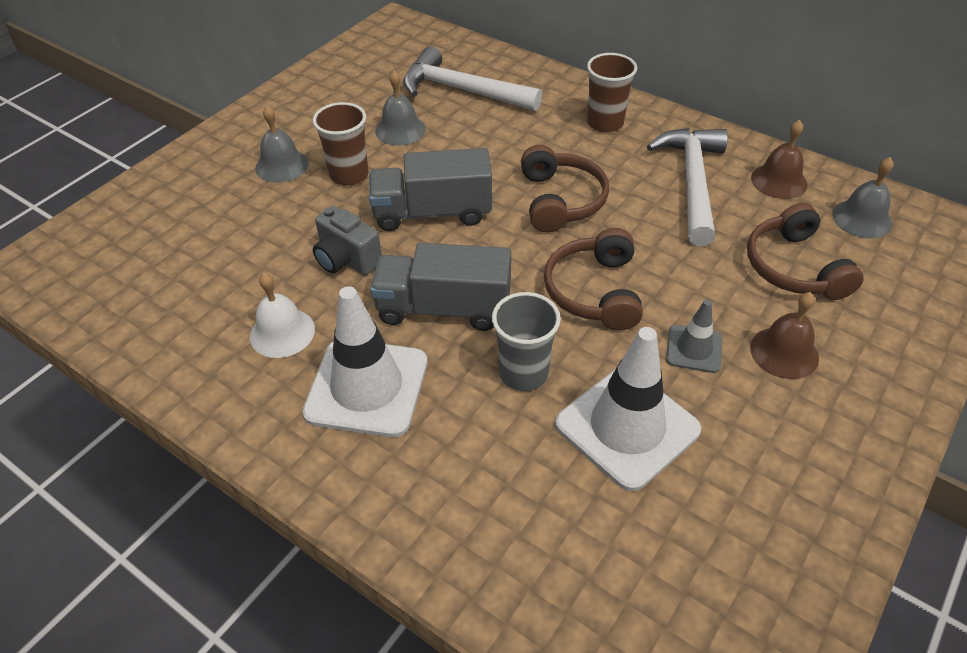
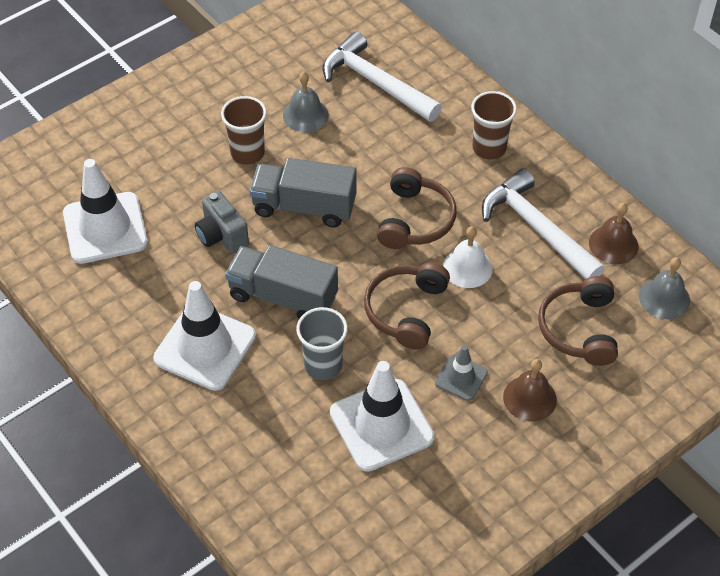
camera: 15 degrees right, 5 degrees up
(200, 281) = (105, 228): none -> white traffic cone
(282, 165) = (194, 130): grey bell -> none
(282, 332) = (155, 288): white bell -> white bell (467, 267)
(692, 182) = (536, 228): white hammer -> white hammer turned 60 degrees counterclockwise

